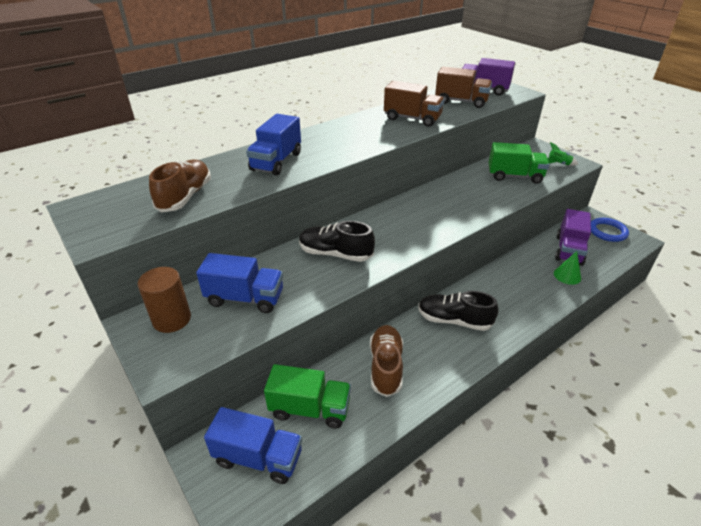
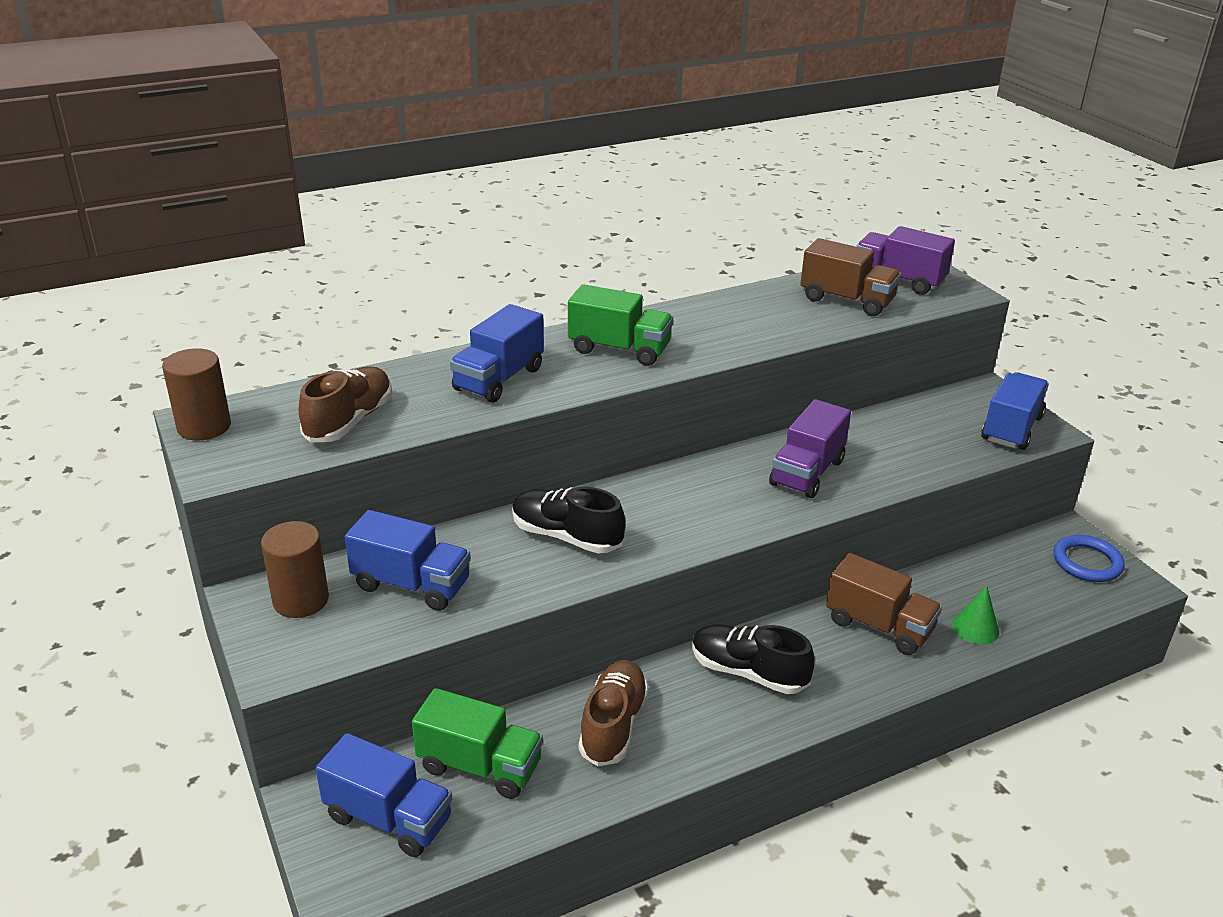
camera: 10 degrees right, 5 degrees down
(83, 211) = (204, 427): none -> brown cylinder
(412, 119) = (746, 325): brown truck -> brown truck (879, 626)
(514, 176) = (919, 442): green truck -> green truck (619, 349)
(558, 164) = (1011, 428): green rocket -> blue truck
(569, 250) = (999, 585): purple truck -> purple truck (807, 473)

